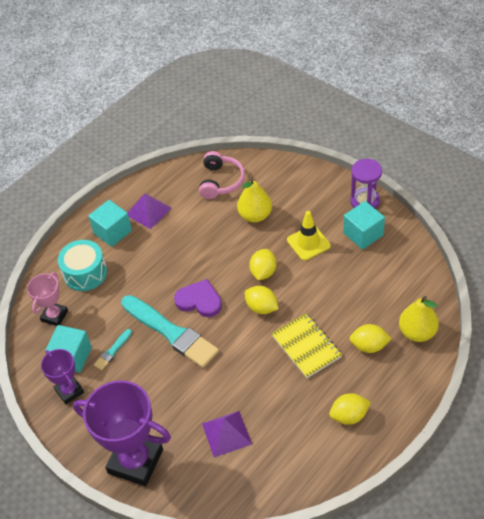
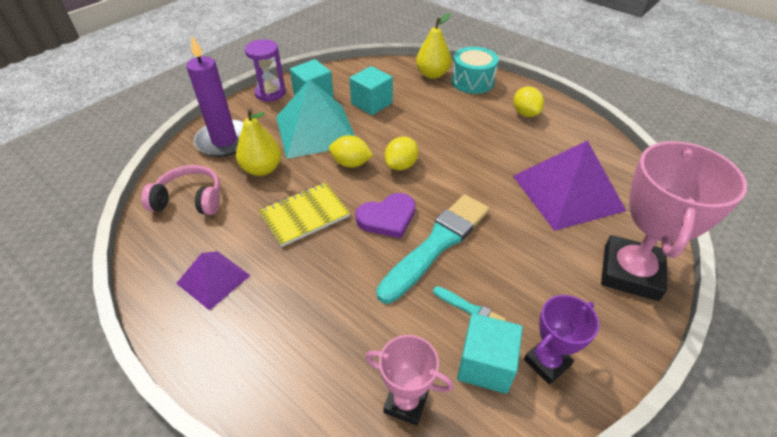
camera: 95 degrees left, 5 degrees down
(85, 273) = (320, 361): turquoise drum -> turquoise drum (472, 81)
(112, 232) = (241, 326): turquoise cube -> turquoise cube (371, 103)
(135, 461) = (630, 272): purple trophy -> pink trophy
(199, 300) = (387, 218): purple heart -> purple heart turned 135 degrees counterclockwise
(226, 433) = (567, 192): purple pyramid -> purple pyramid, size x1.82
(290, 185) = (224, 141): none -> purple candle
(306, 346) = (451, 135): yellow notebook -> yellow notebook (305, 215)
(308, 243) = (316, 130): yellow traffic cone -> turquoise pyramid
(369, 346) = (448, 99): yellow lemon -> none

